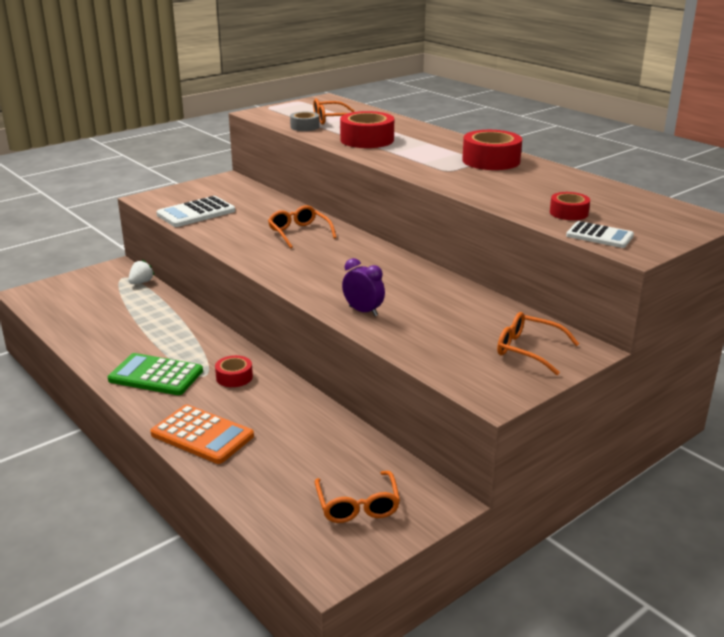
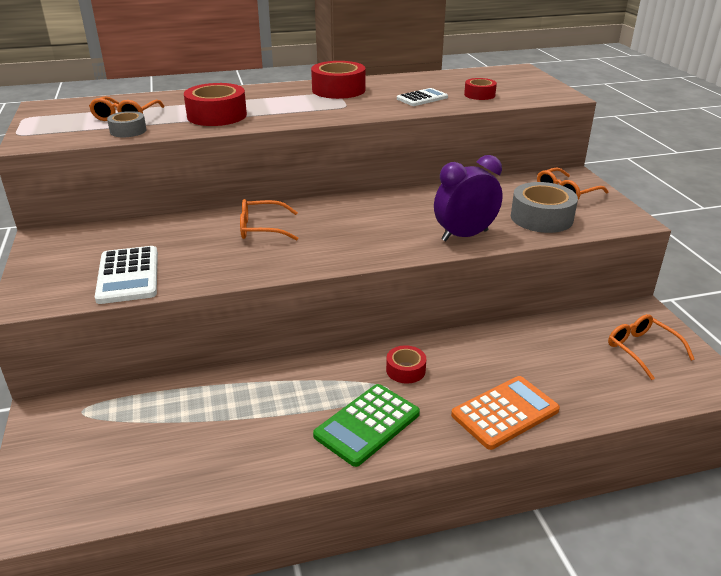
camera: 65 degrees left, 5 degrees up
(141, 282) = (116, 397): white strawberry -> none
(358, 506) = (641, 349): orange glasses -> orange glasses turned 135 degrees counterclockwise
(363, 311) = (464, 235): purple clock -> purple clock, size x1.59
(443, 343) = (541, 218): none -> grey tape
(599, 236) = (530, 97): white calculator -> white calculator (422, 98)

